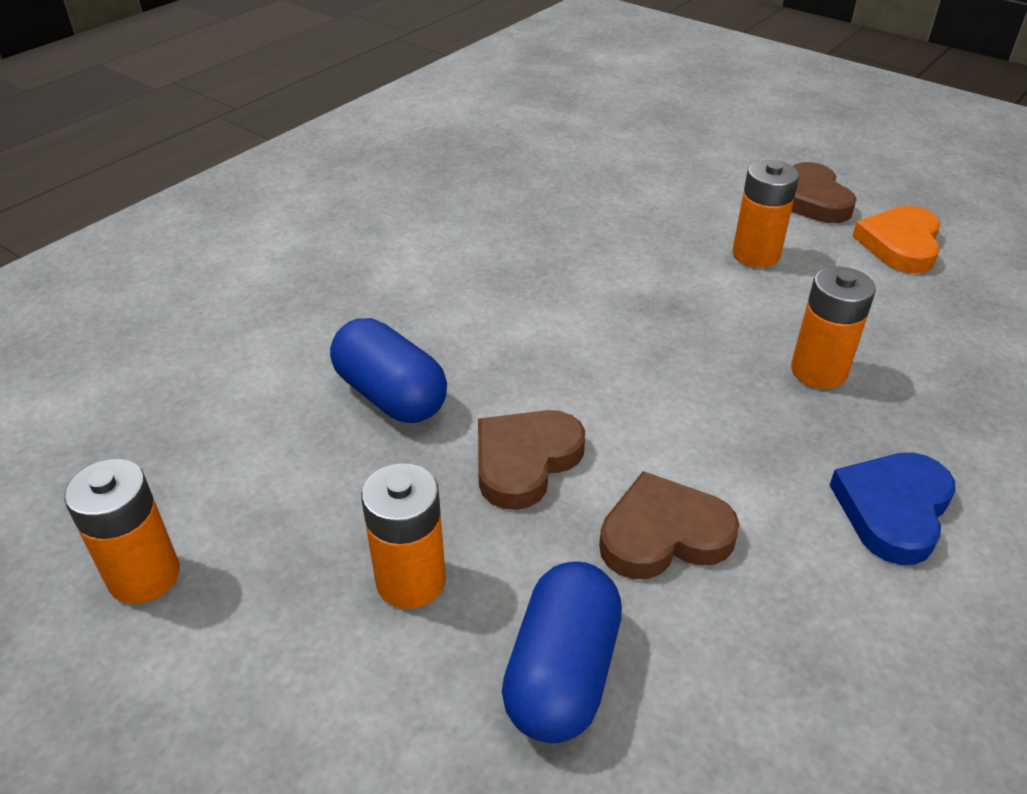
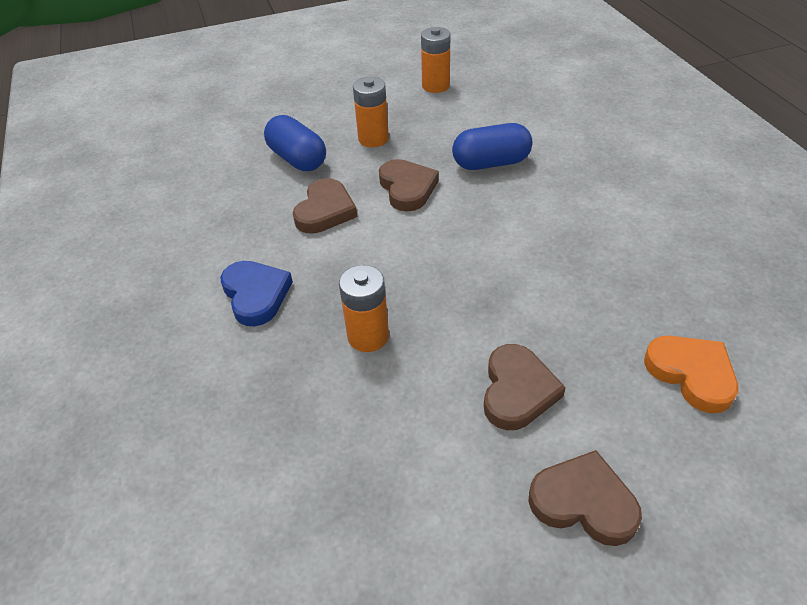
camera: 125 degrees right, 5 degrees up
(756, 254) = (517, 391): orange battery -> brown heart
(900, 244) = (463, 515): orange heart -> orange heart (691, 374)

